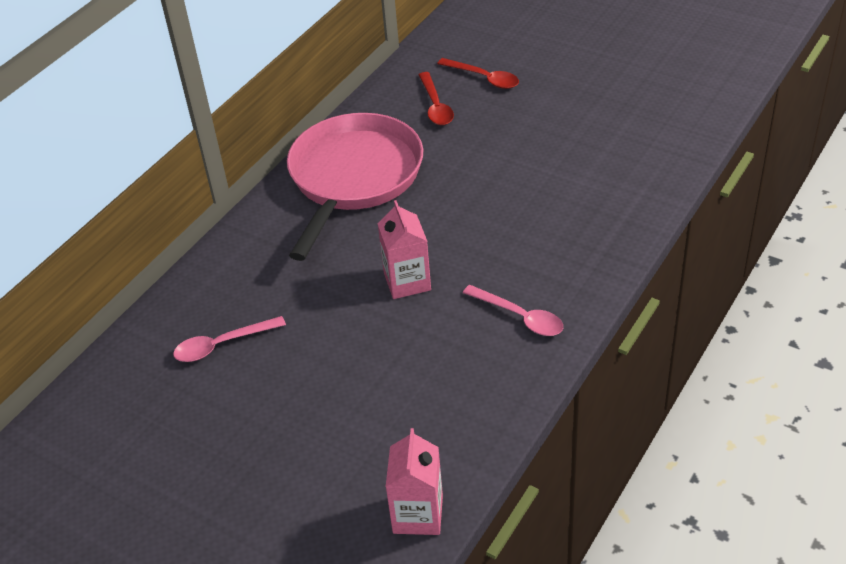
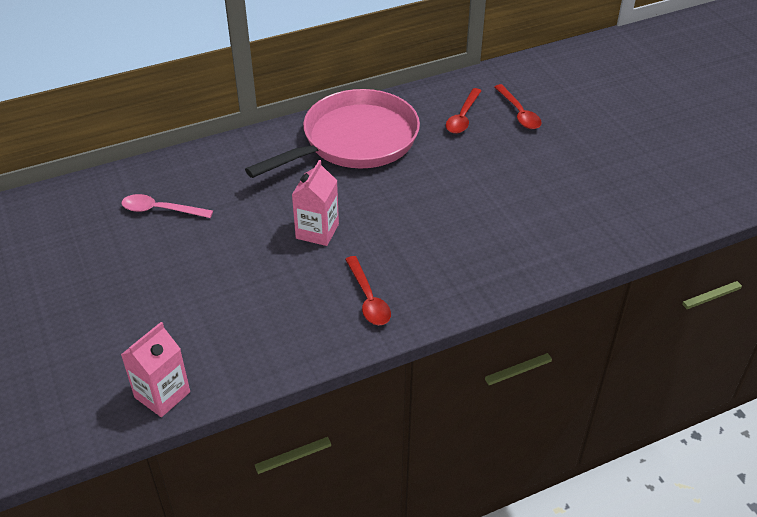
camera: 30 degrees right, 0 degrees up
(520, 317) = (368, 298): pink spoon -> red spoon

